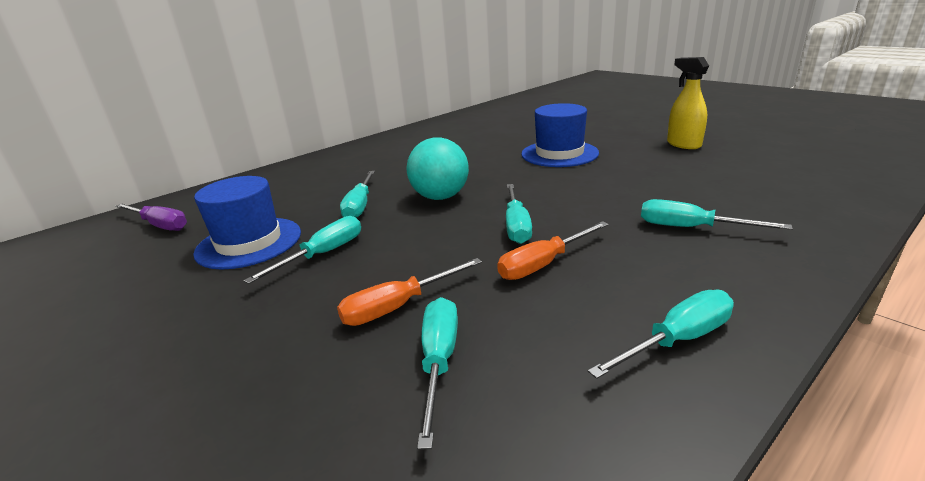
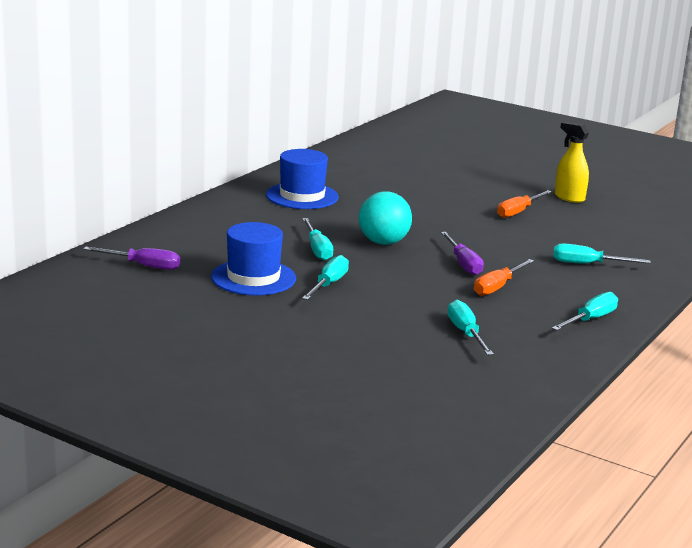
camera: 20 degrees left, 5 degrees down
(398, 306) = (418, 311): orange screwdriver -> orange screwdriver (518, 212)
(516, 226) = (463, 264): turquoise screwdriver -> purple screwdriver
(559, 154) = (463, 204): blue hat -> blue hat (302, 196)

